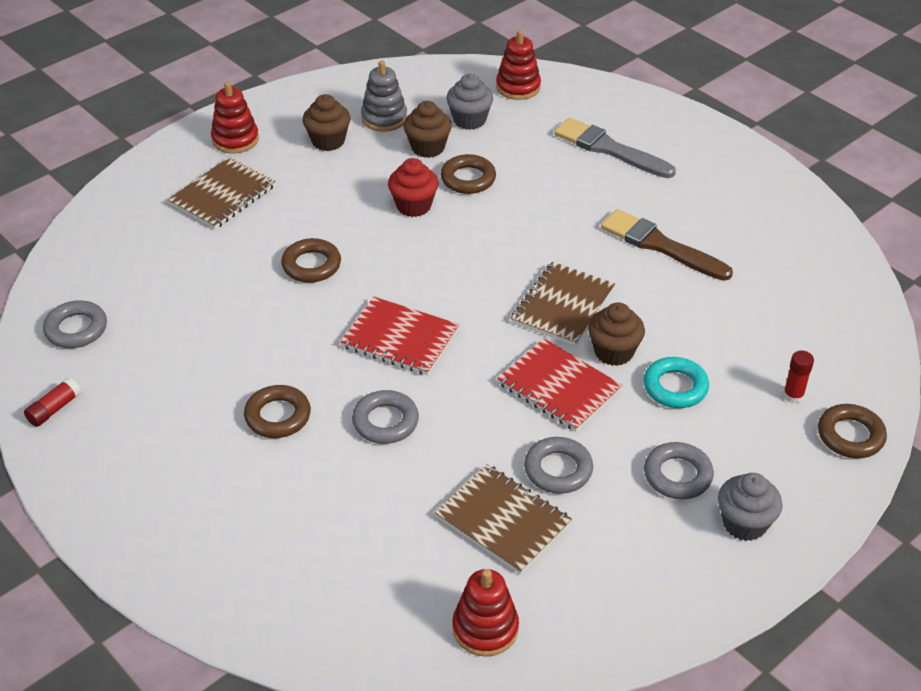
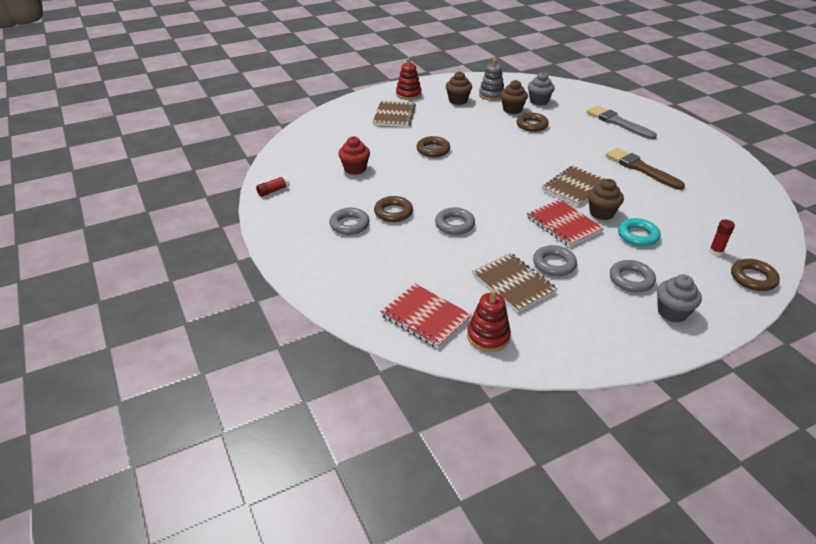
camera: 15 degrees right, 5 degrees down
(76, 329) = (298, 159): grey ring -> grey ring (349, 224)
(222, 195) = (394, 115): brown notebook -> brown notebook turned 45 degrees counterclockwise
(400, 338) = (474, 188): red notebook -> red notebook (425, 317)
(413, 206) = (497, 132): red cupcake -> red cupcake (355, 169)
(518, 87) = (570, 91): red stacking toy -> none

